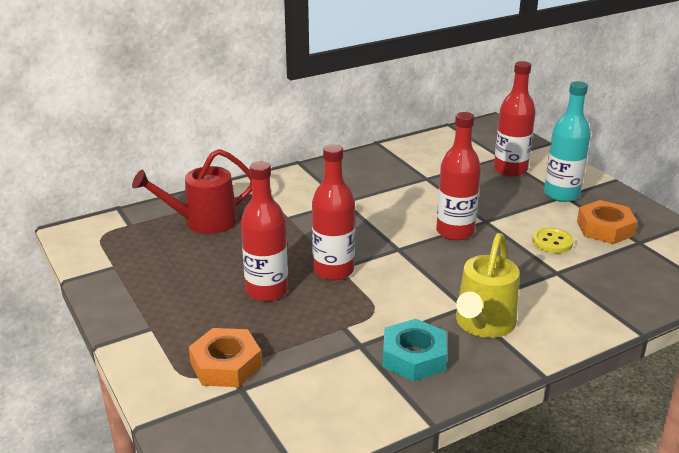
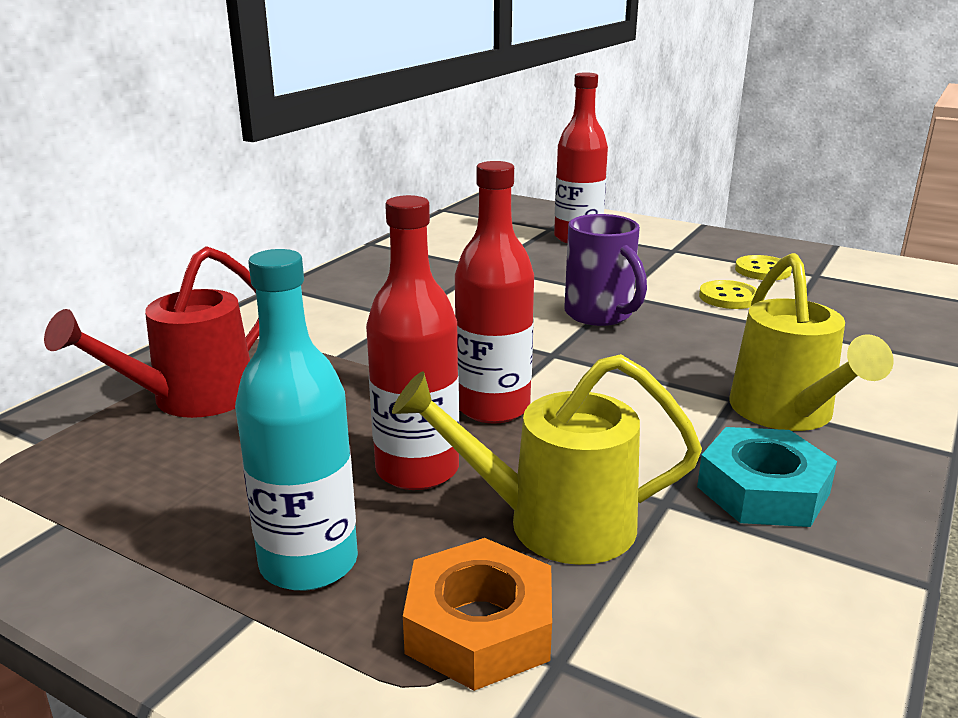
camera: 30 degrees left, 5 degrees down
(298, 335) = (551, 523): none -> yellow watering can
(455, 232) = (600, 315): red bottle -> purple mug
(561, 194) = (668, 249): turquoise bottle -> turquoise bottle (309, 563)
(605, 228) = (762, 270): orange nut -> yellow button

